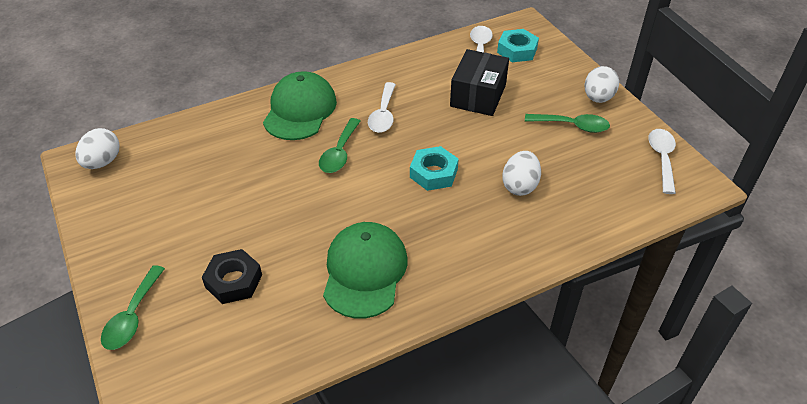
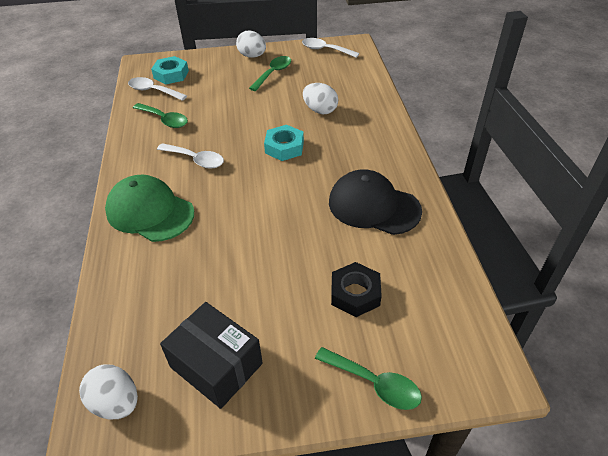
camera: 70 degrees left, 0 degrees up
(339, 153) = (228, 195): green spoon -> green spoon (164, 120)
(364, 271) = (373, 206): green cap -> black cap
(478, 95) = (210, 105): black box -> black box (216, 365)

